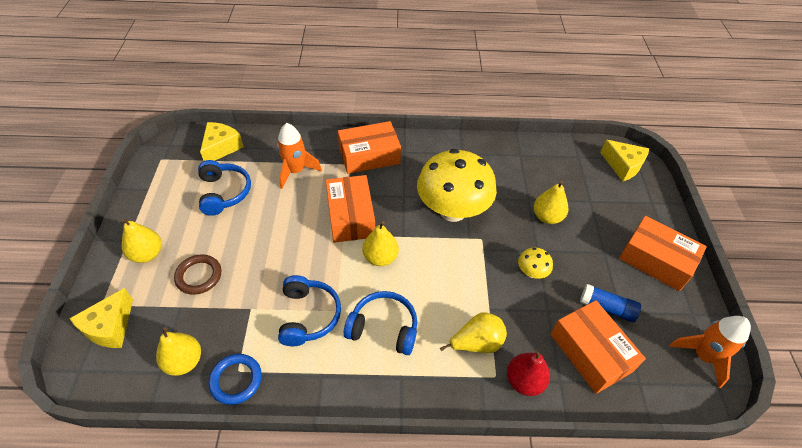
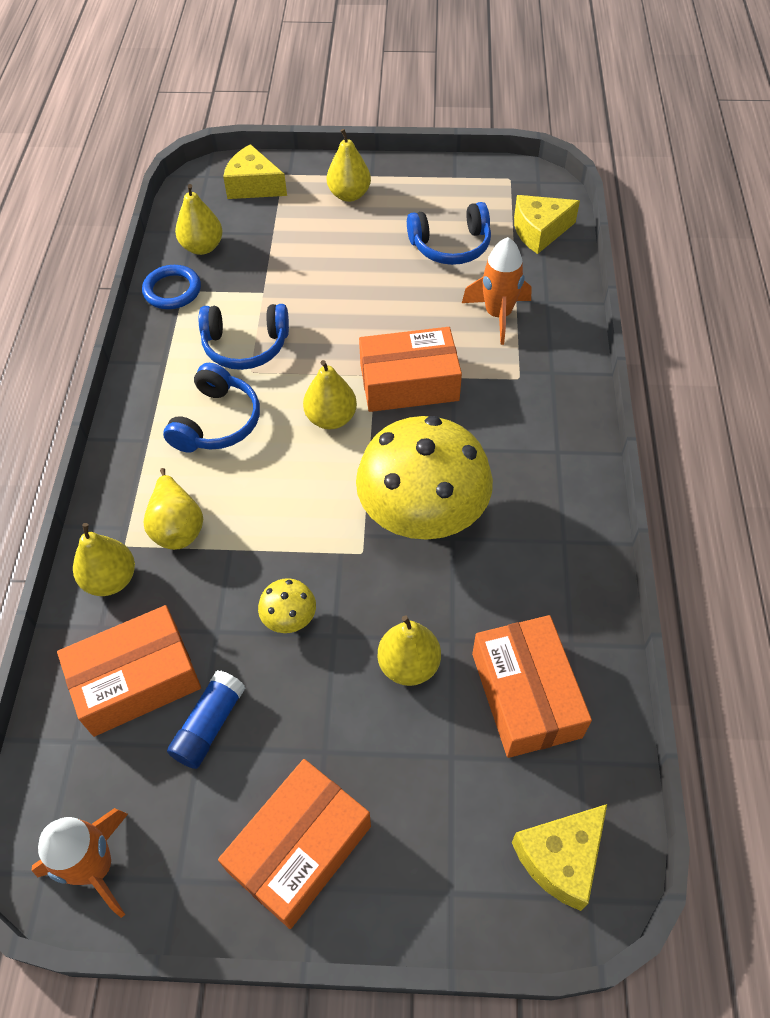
camera: 95 degrees right, 5 degrees up
(199, 276) = (314, 242): brown ring -> none
(221, 147) = (539, 231): yellow cheese -> yellow cheese turned 135 degrees clockwise
(369, 156) = (542, 403): orange box -> orange box (526, 695)
(524, 381) = (111, 579): red pear -> yellow pear

